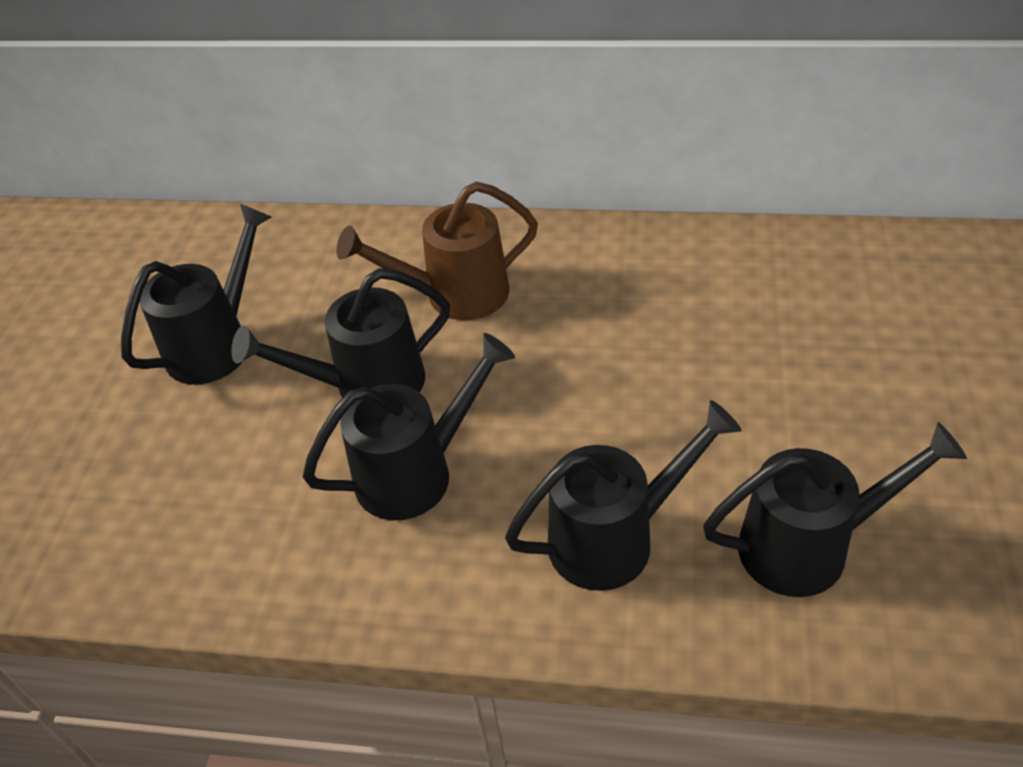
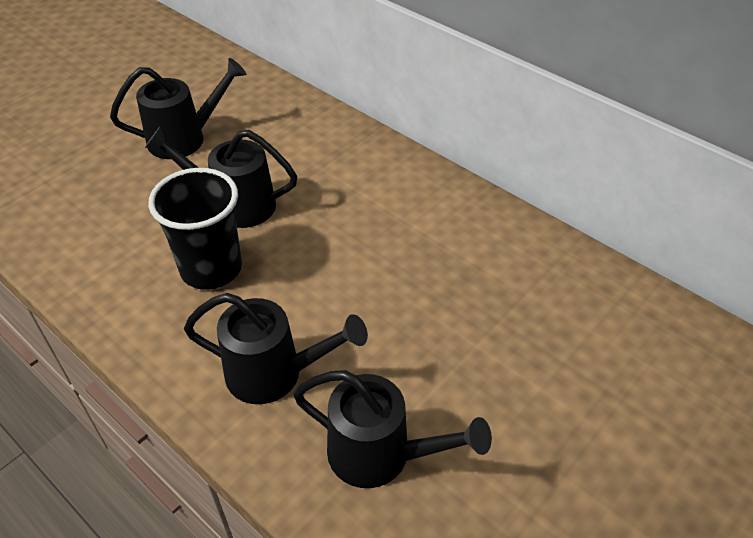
camera: 30 degrees right, 0 degrees up
(417, 472) = (211, 269): black watering can -> black cup
(454, 295) = (332, 179): brown watering can -> none

